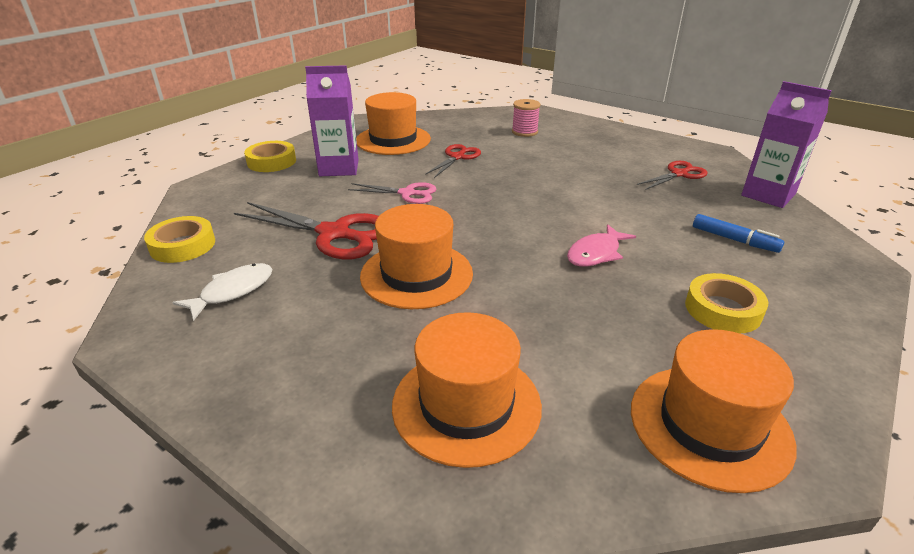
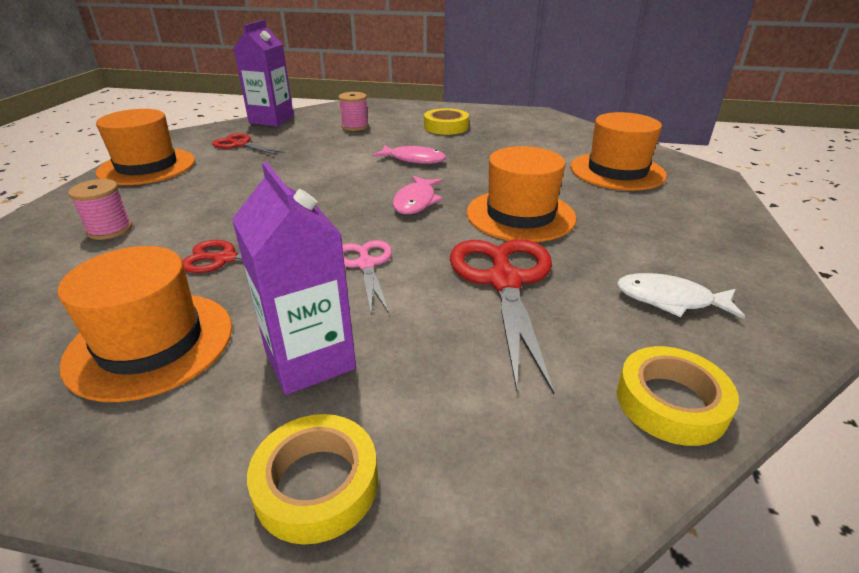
camera: 115 degrees left, 0 degrees up
(487, 231) = (416, 202): none -> pink fish
(709, 425) = (545, 126): orange hat -> orange hat (147, 166)
(734, 240) = (355, 126): blue marker -> pink spool

